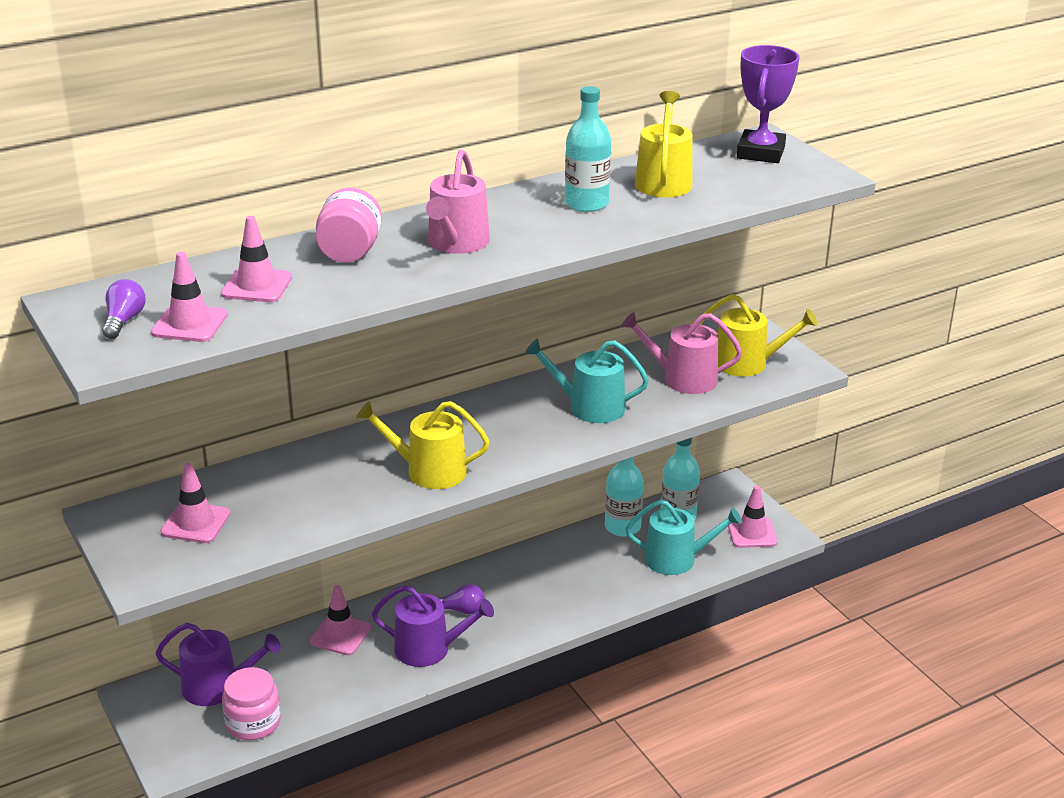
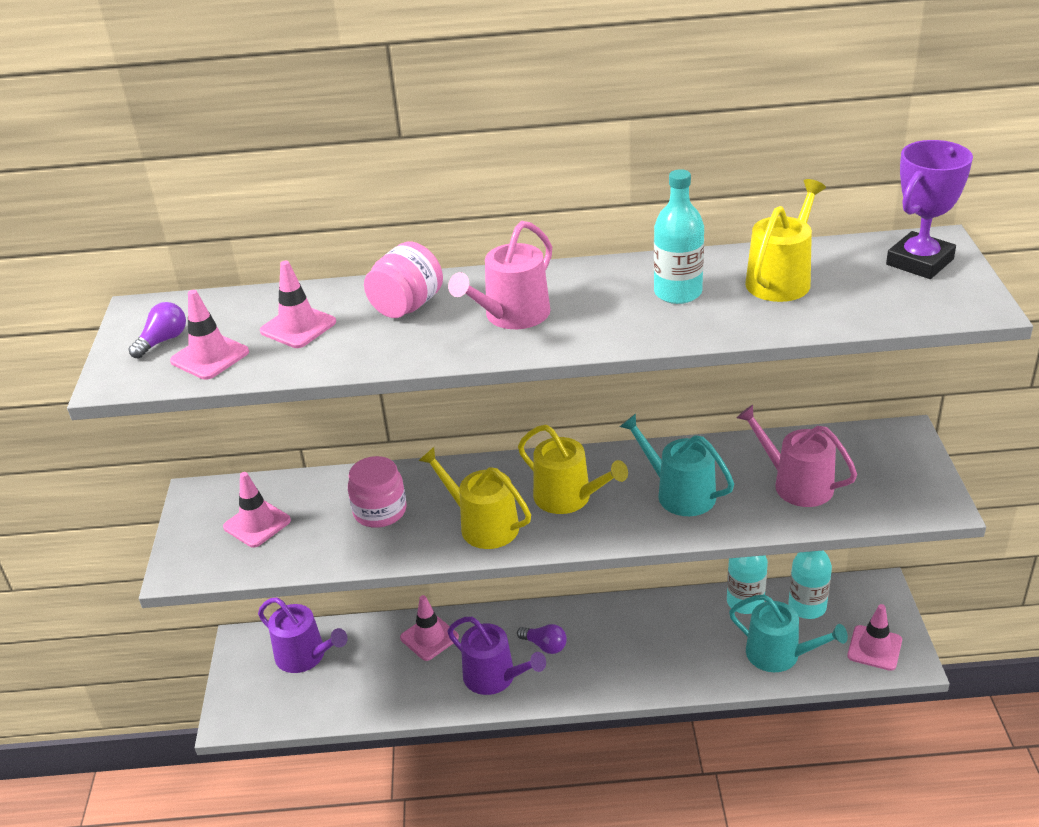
camera: 30 degrees right, 5 degrees up
(253, 723) = (311, 701): pink jar -> pink jar (380, 511)
(747, 363) = (878, 482): yellow watering can -> yellow watering can (568, 498)

